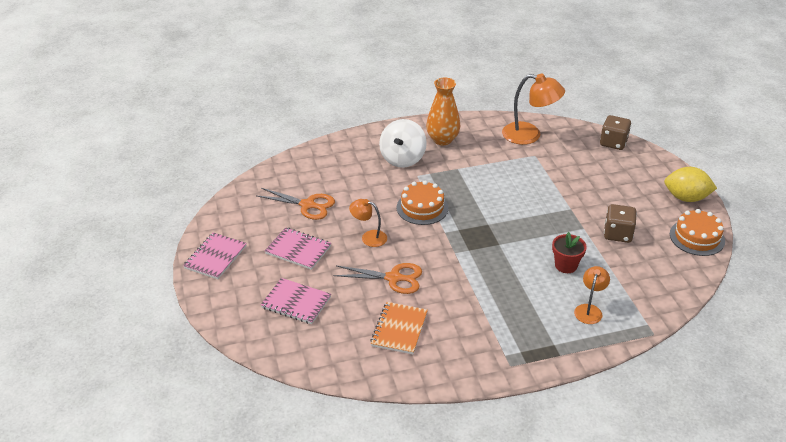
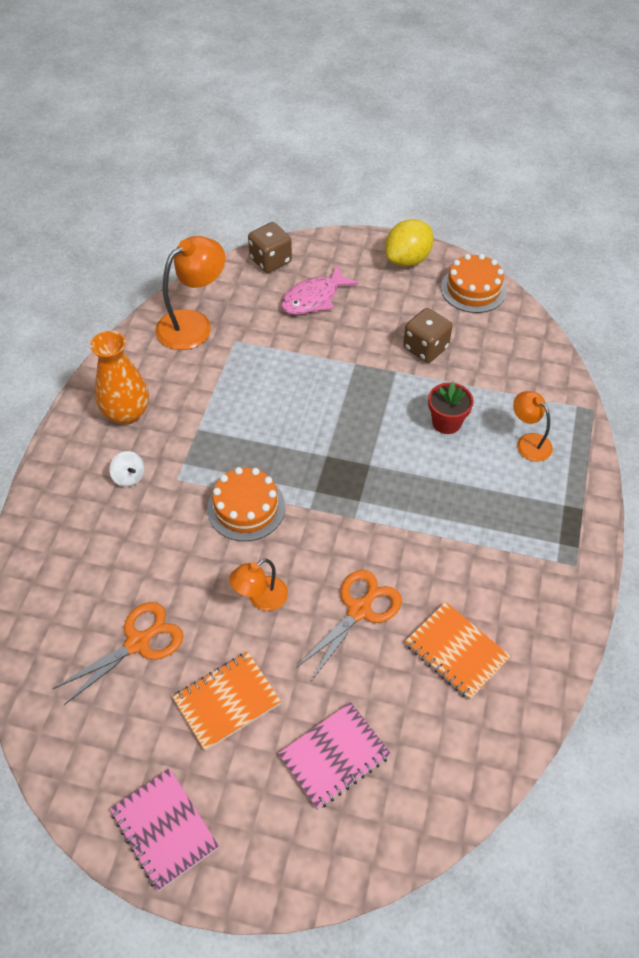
camera: 60 degrees left, 15 degrees up
(298, 250) = (227, 702): pink notebook -> orange notebook
(402, 158) = (129, 477): white spinning top -> white spinning top, size x0.48
(603, 172) = (314, 298): none -> pink fish

